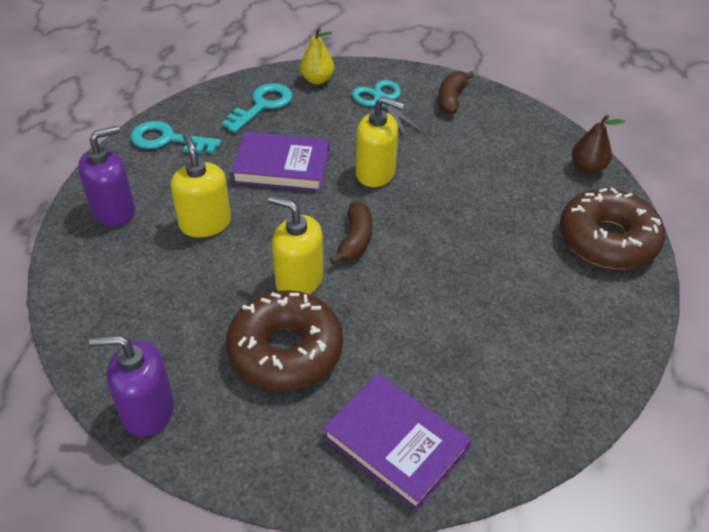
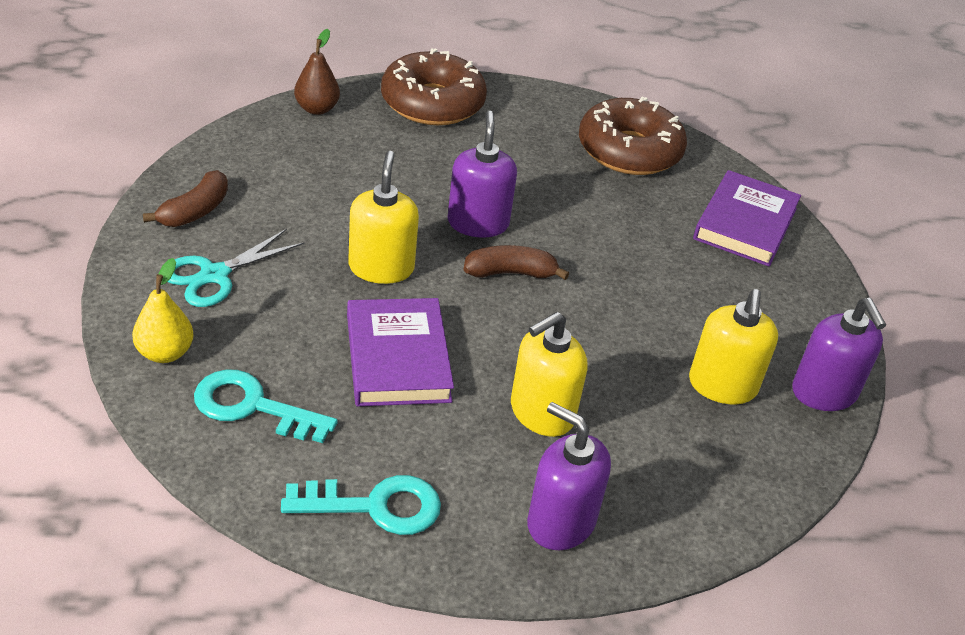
camera: 110 degrees left, 5 degrees down
(167, 140) = (376, 506): turquoise key -> turquoise key turned 90 degrees counterclockwise
(285, 351) = (693, 305): brown donut -> brown donut (629, 151)
(299, 280) = (594, 310): yellow soap dispenser -> yellow soap dispenser (722, 386)
(422, 234) = (478, 223): none -> purple soap dispenser
(451, 99) = (195, 211): brown banana -> brown banana turned 60 degrees counterclockwise

